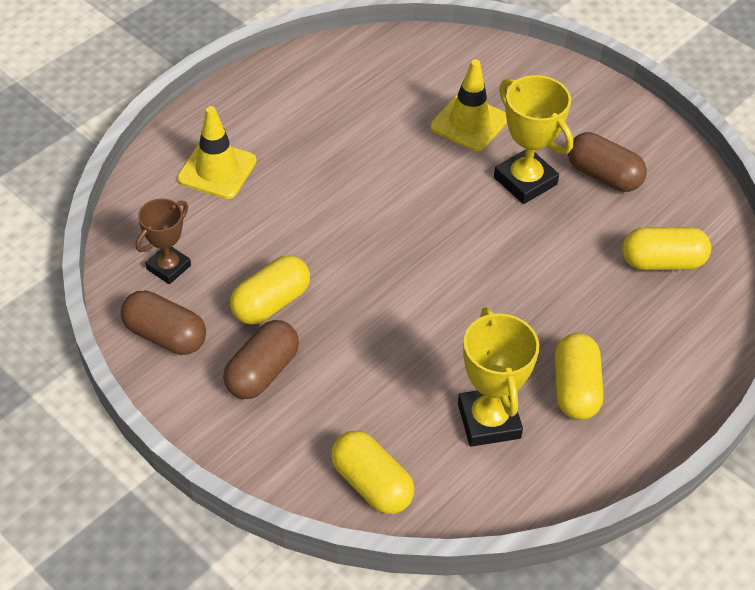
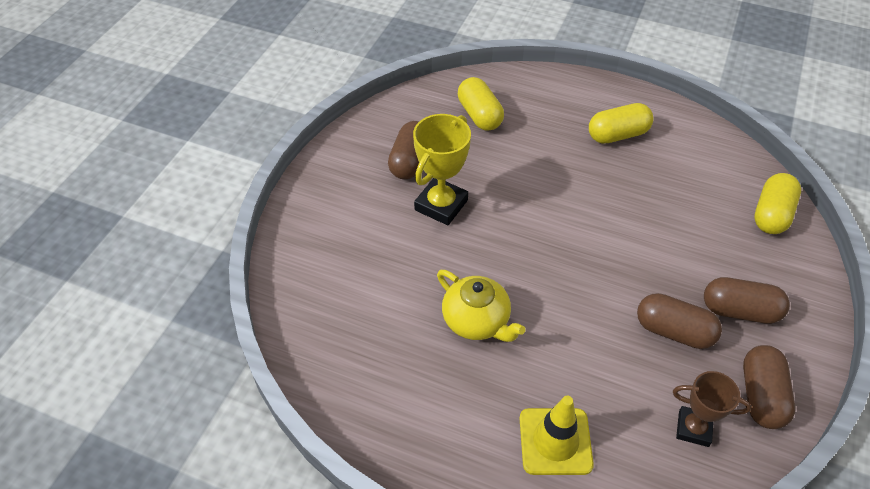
camera: 110 degrees left, 0 degrees up
(271, 303) = (674, 331): yellow capsule -> brown capsule
(364, 161) = (477, 321): none -> yellow teapot
(469, 123) = (390, 259): yellow traffic cone -> none
(489, 421) = (675, 170): yellow trophy -> none

